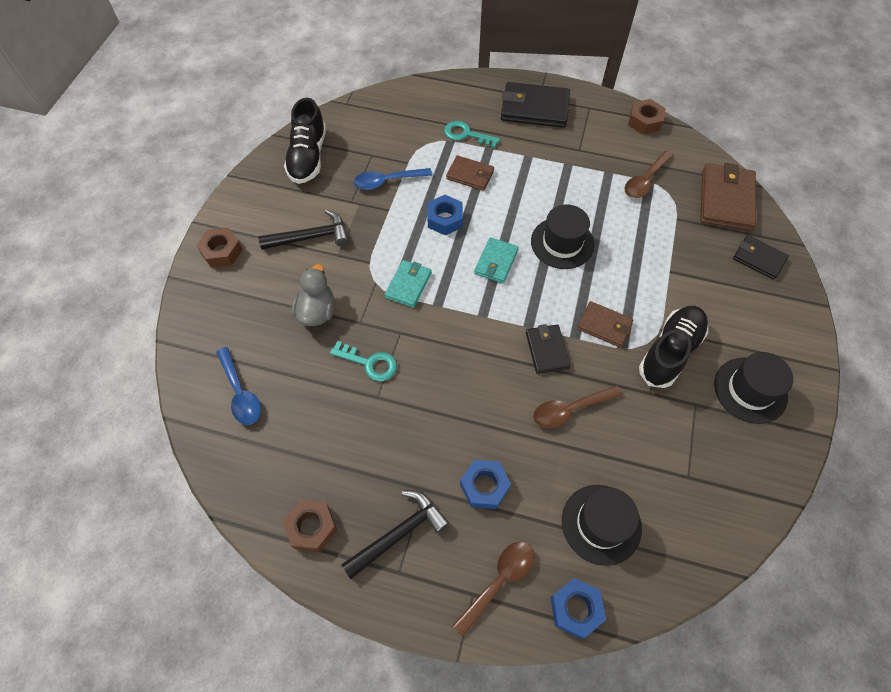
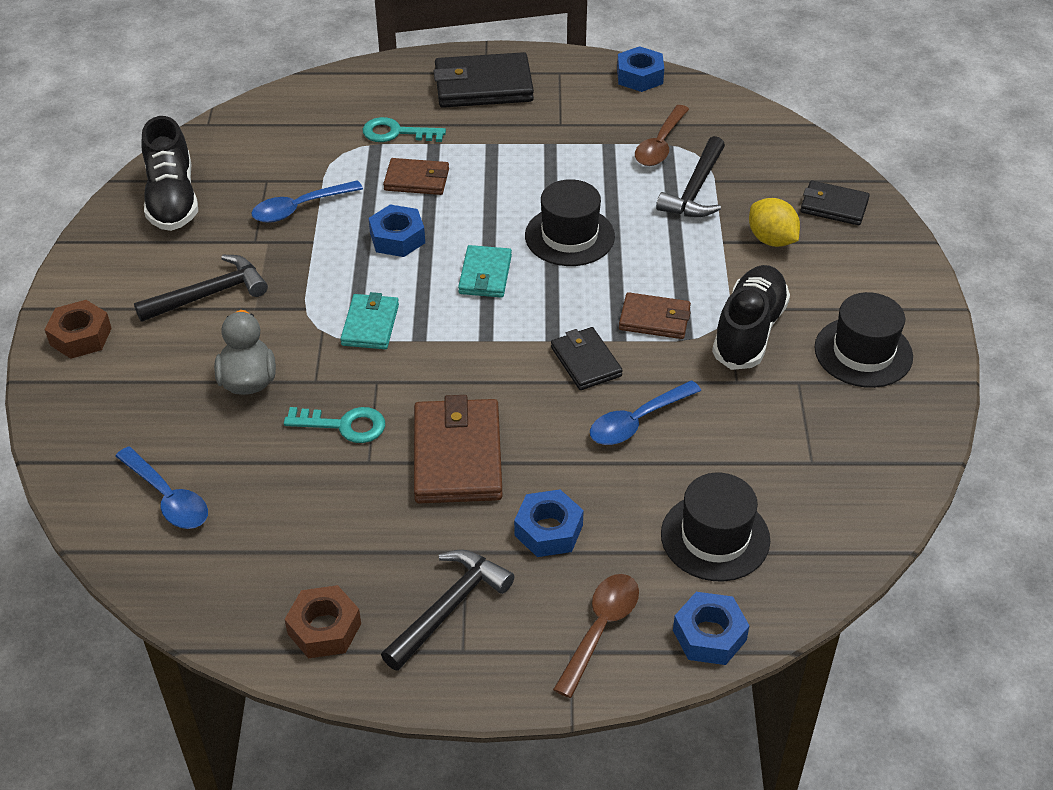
camera: 15 degrees left, 15 degrees down
(570, 409) = (637, 421): brown spoon -> blue spoon
(644, 121) = (640, 76): brown nut -> blue nut
(661, 223) = (695, 190): none -> black hammer
(705, 277) = (771, 240): none -> yellow lemon
(725, 200) = (773, 148): brown wallet -> brown wallet (457, 456)

